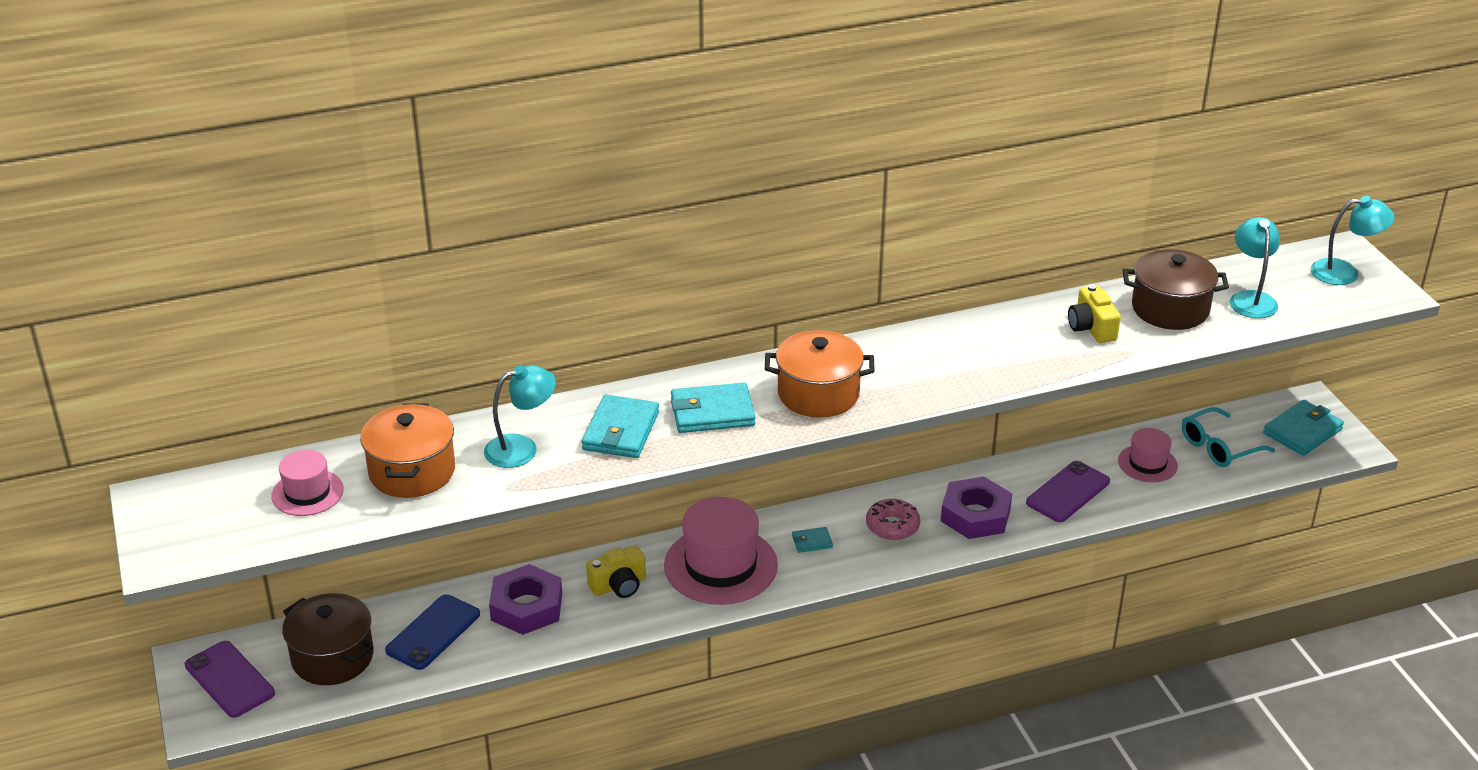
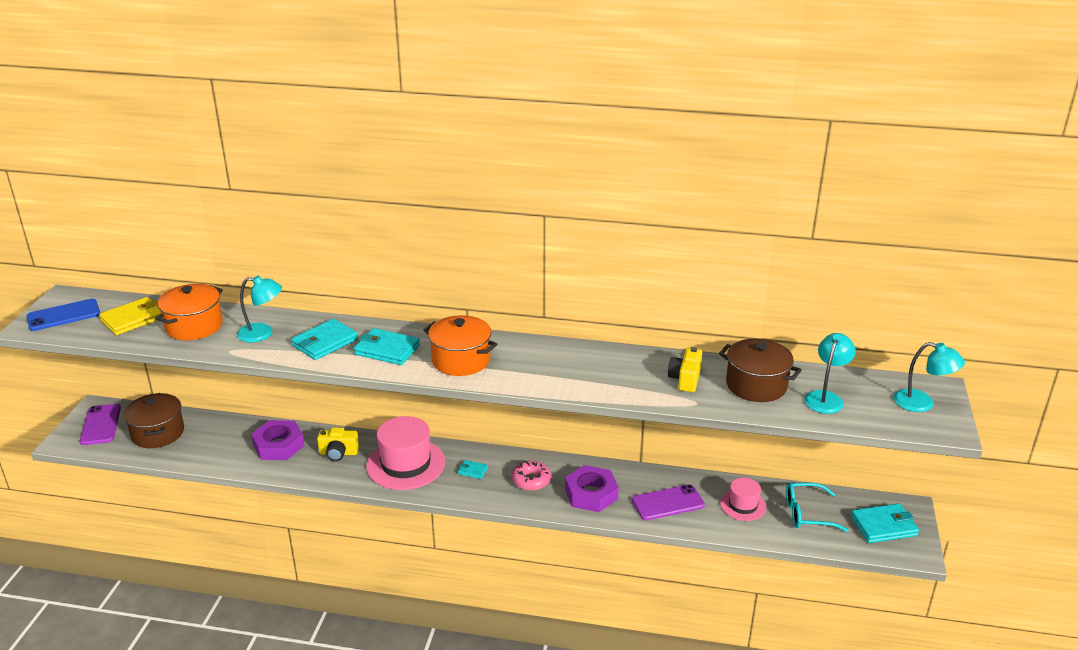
camera: 30 degrees right, 5 degrees down
(307, 493) = (133, 319): pink hat -> yellow wallet
(433, 632) = (218, 440): blue phone -> blue phone (63, 315)

